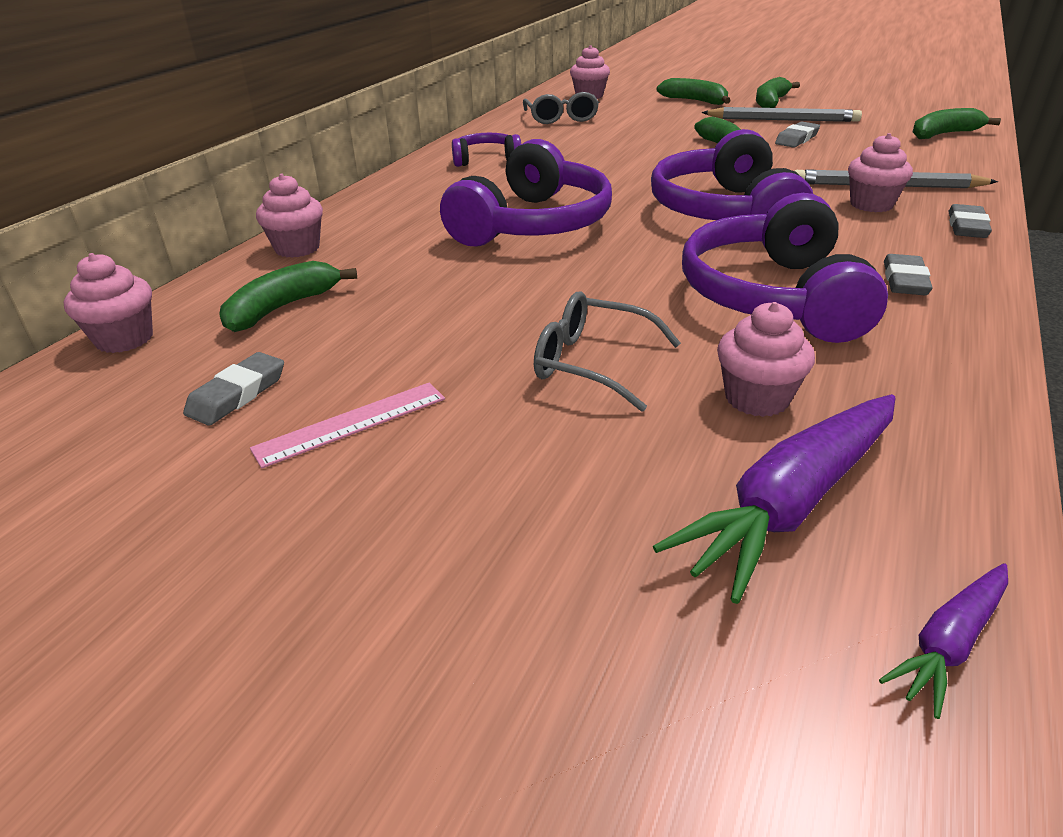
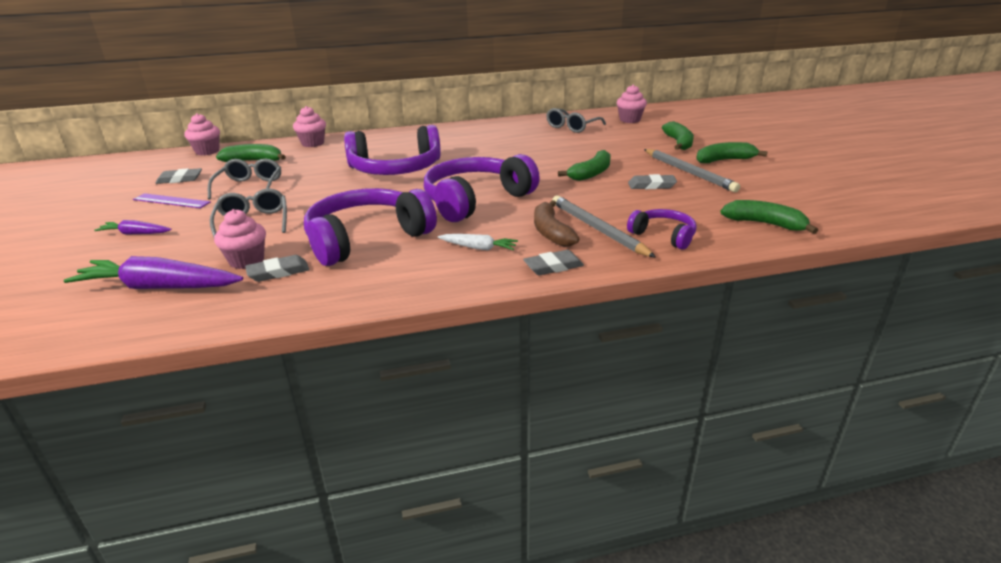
camera: 50 degrees right, 5 degrees down
(351, 423) = (171, 201): pink ruler -> purple ruler
(413, 335) = (250, 186): none -> grey glasses
(486, 159) = (472, 135): purple headphones -> purple headphones (663, 236)
(871, 204) = (551, 232): pink cupcake -> brown banana
(878, 245) = (478, 248): none -> white carrot
(904, 280) = (430, 265): grey eraser -> grey eraser (278, 272)
(949, 643) = (75, 336): purple carrot -> purple carrot (136, 233)

